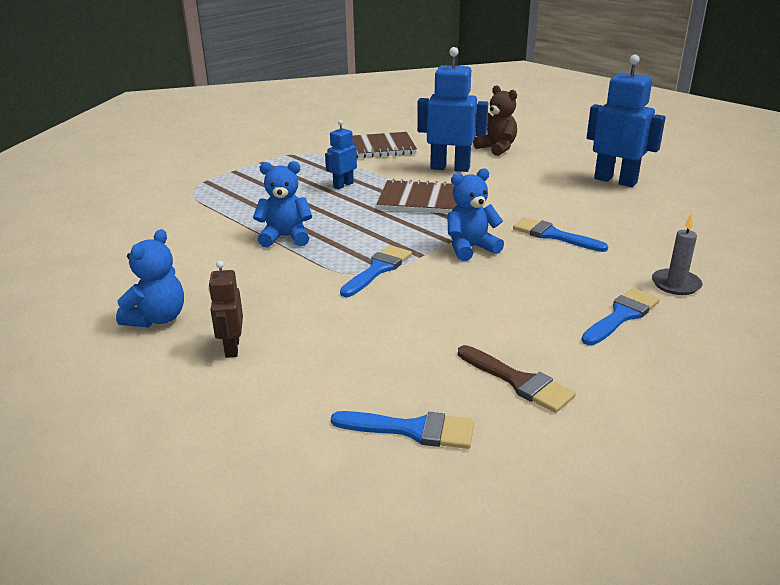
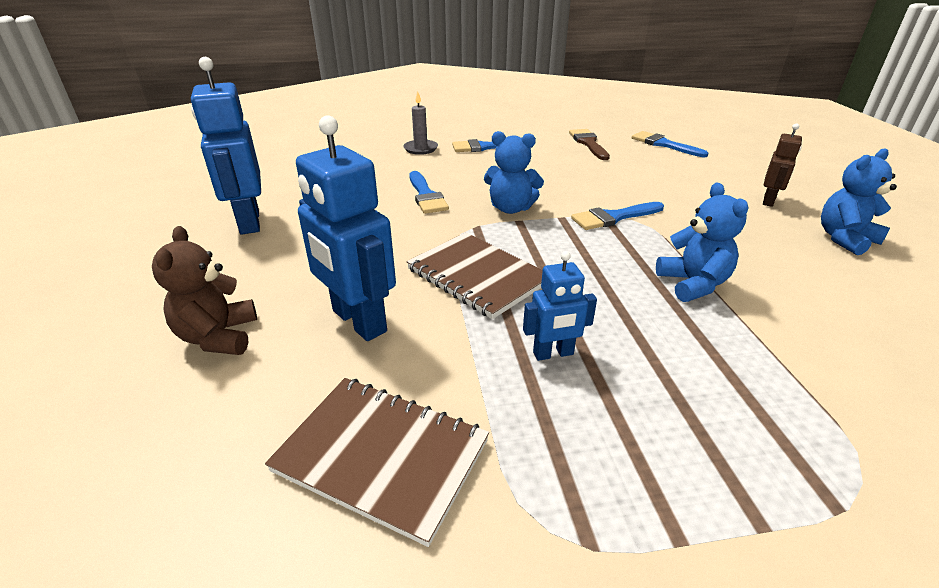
camera: 145 degrees left, 5 degrees up
(285, 237) = (693, 284): blue teddy bear -> blue teddy bear turned 135 degrees counterclockwise

